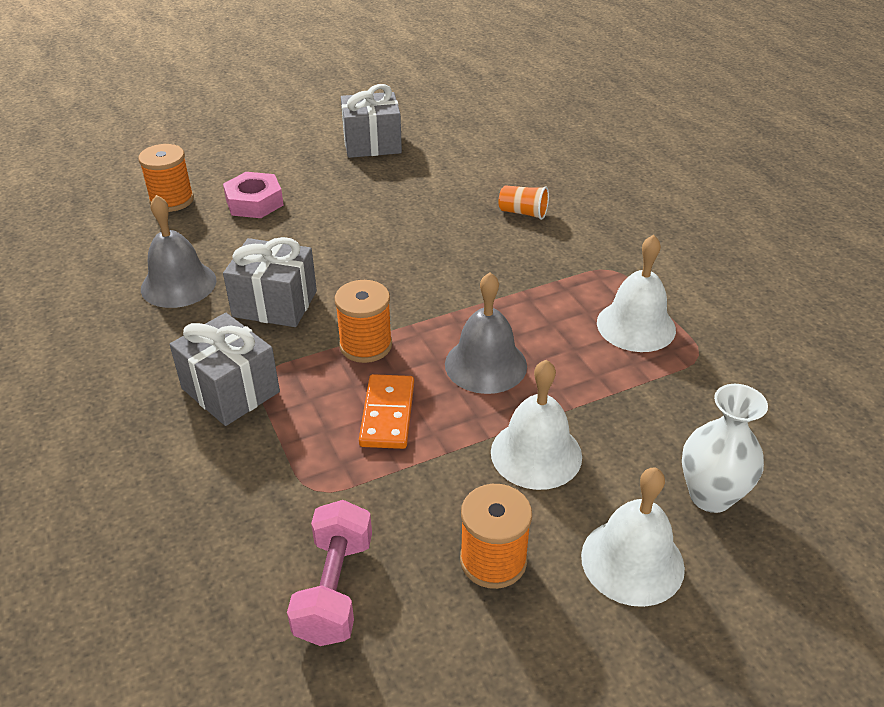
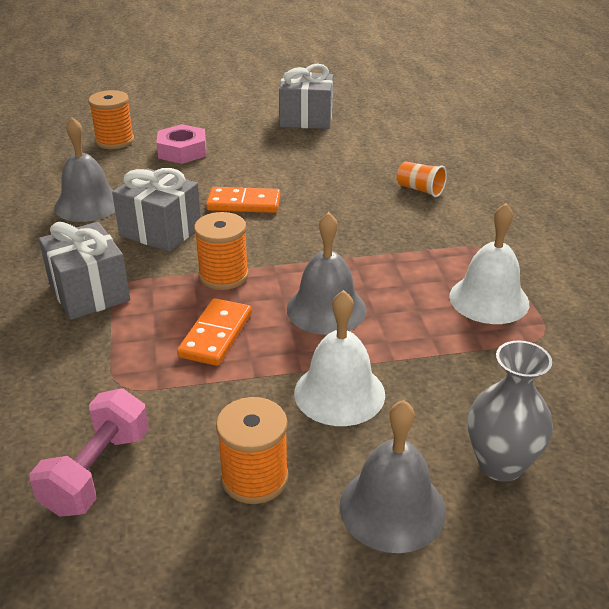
camera: 15 degrees right, 5 degrees down
(350, 256) = (244, 203): none -> orange domino
(632, 561) = (392, 508): white bell -> grey bell
(710, 496) = (500, 464): white vase -> grey vase

